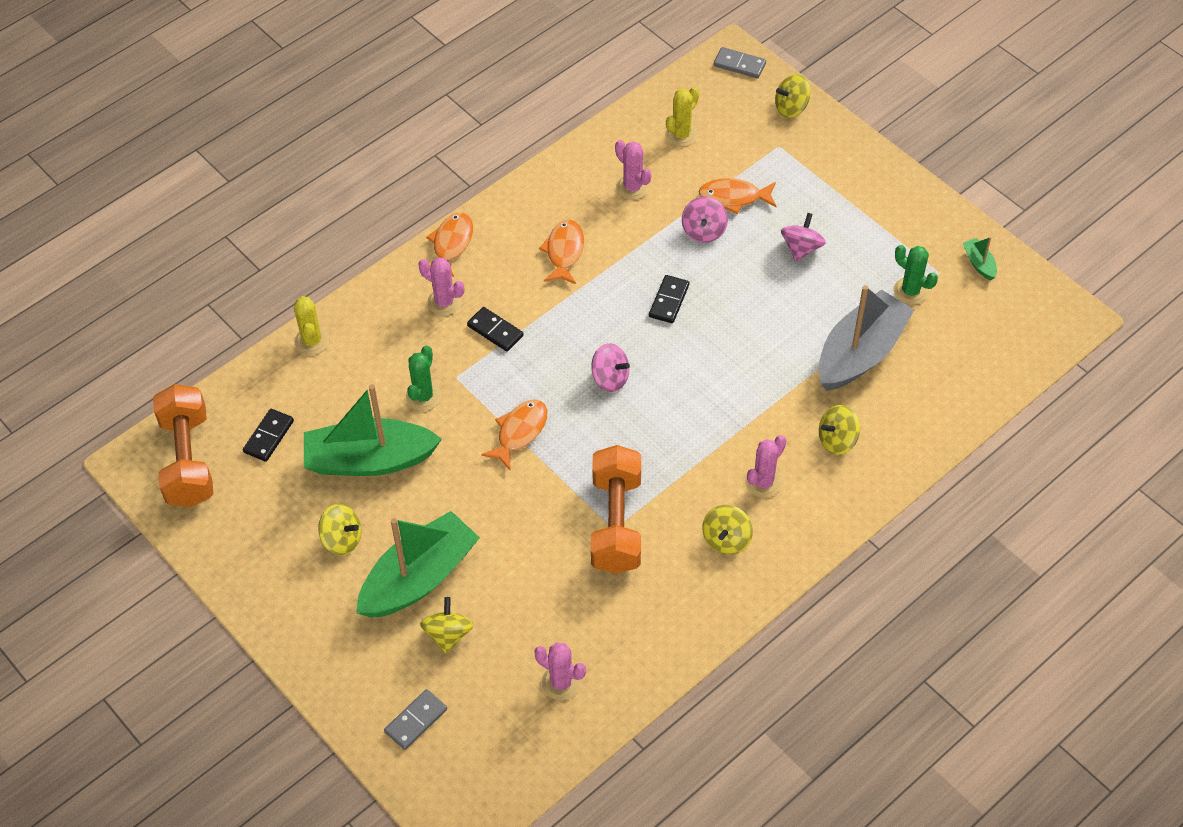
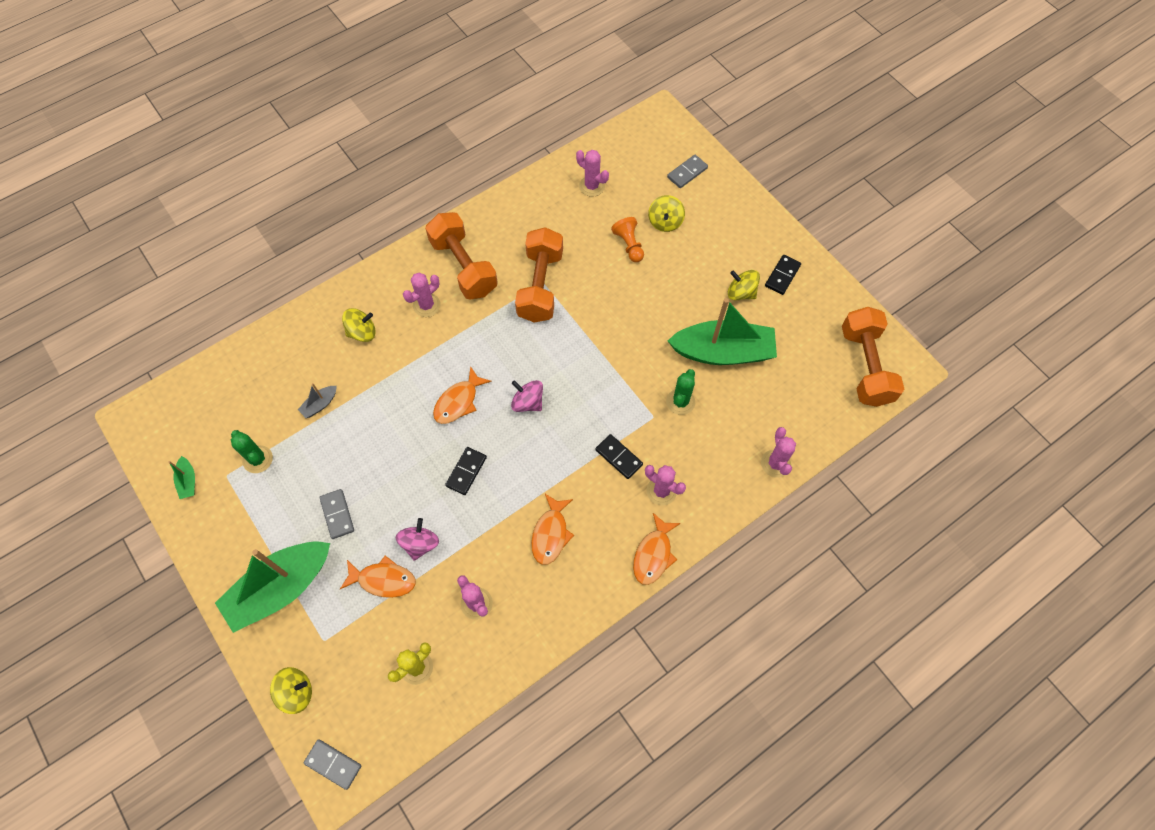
camera: 175 degrees left, 10 degrees up
(268, 436) = (803, 379): black domino -> black domino (782, 276)
(312, 341) = (775, 463): yellow cactus -> pink cactus
(419, 578) = (684, 260): green boat -> green boat (281, 588)
(499, 593) = (629, 245): none -> orange pawn
(519, 432) = (605, 363): orange fish -> orange fish (458, 402)
(726, 539) = (463, 267): yellow spinning top -> orange dumbbell
(801, 248) = (337, 514): pink spinning top -> grey domino
(860, 353) = (320, 404): grey boat -> grey boat, size x0.40

